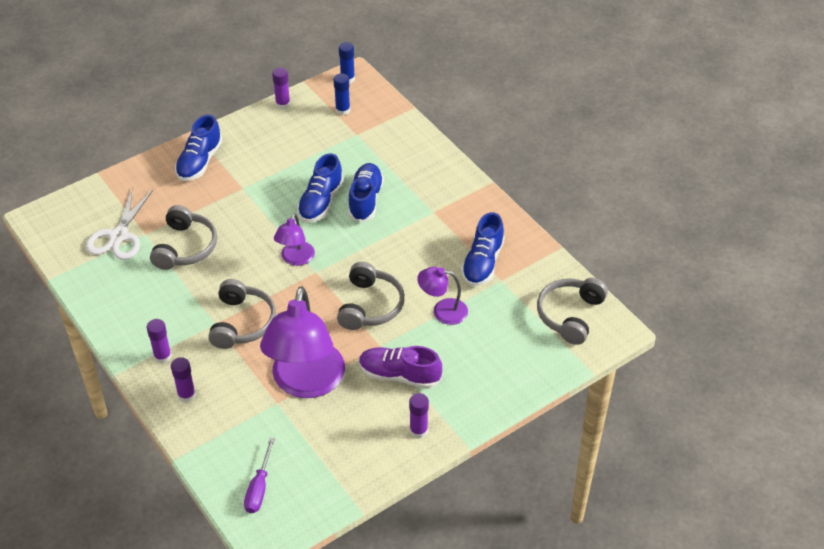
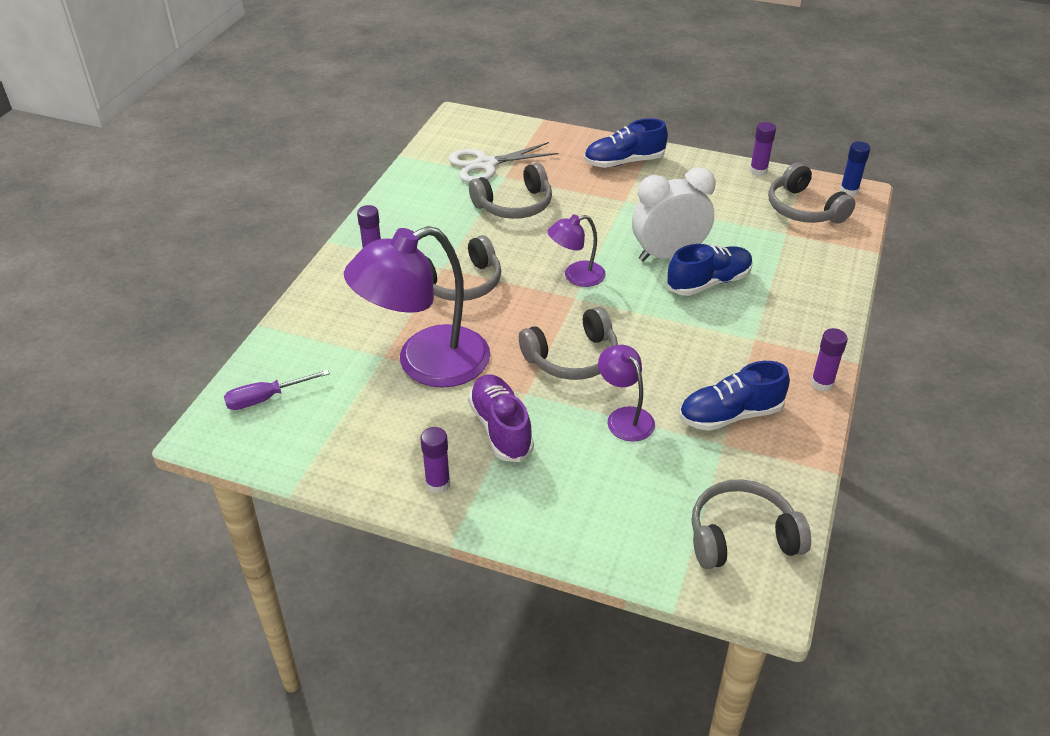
camera: 55 degrees right, 5 degrees down
(186, 395) = (341, 294): purple glue stick -> purple glue stick (822, 383)
(320, 202) = (668, 255): blue shoe -> white clock
(342, 110) = (804, 209): blue glue stick -> grey headphones

